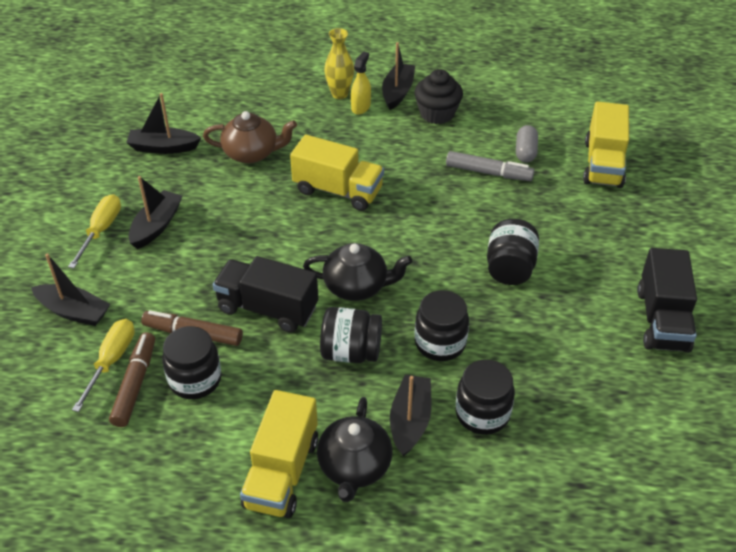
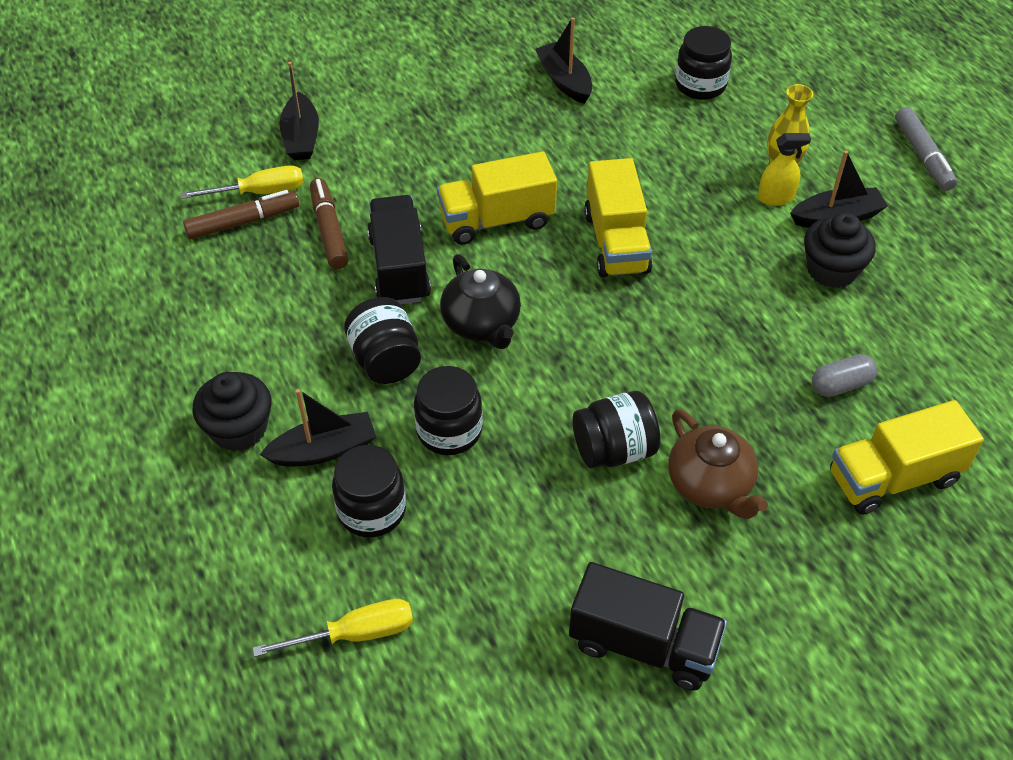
camera: 60 degrees right, 5 degrees up
(101, 230) = (414, 100): yellow screwdriver -> yellow screwdriver (355, 634)
(156, 226) = (450, 133): black boat -> none
(195, 380) = (274, 260): black jar -> black jar (700, 85)
(252, 153) = (615, 147): brown teapot -> brown teapot (711, 485)
(282, 472) = (201, 376): yellow truck -> yellow truck (496, 220)
(354, 467) = (239, 429): black teapot -> black cupcake
(488, 172) = (767, 363): grey marker -> grey marker (923, 156)
(662, 320) = (643, 644): black truck -> black truck turned 135 degrees counterclockwise

